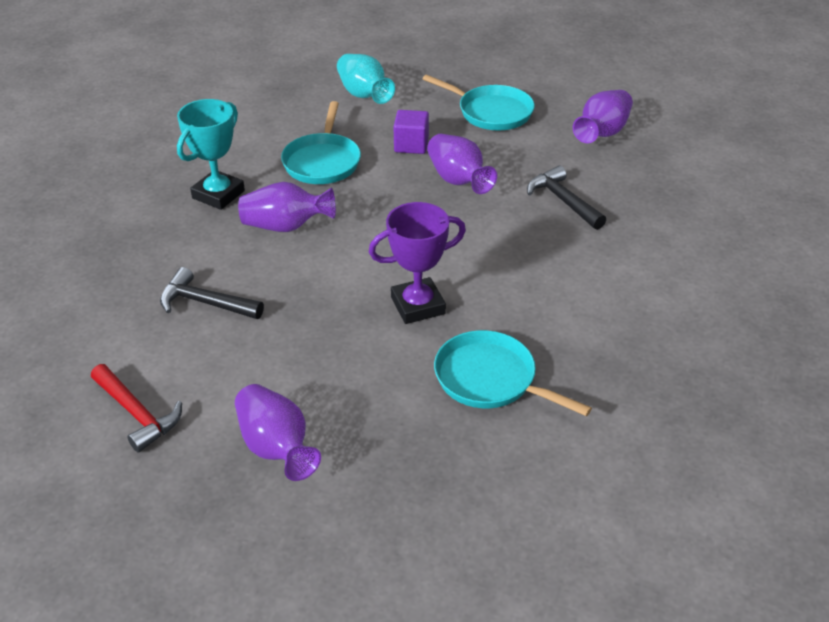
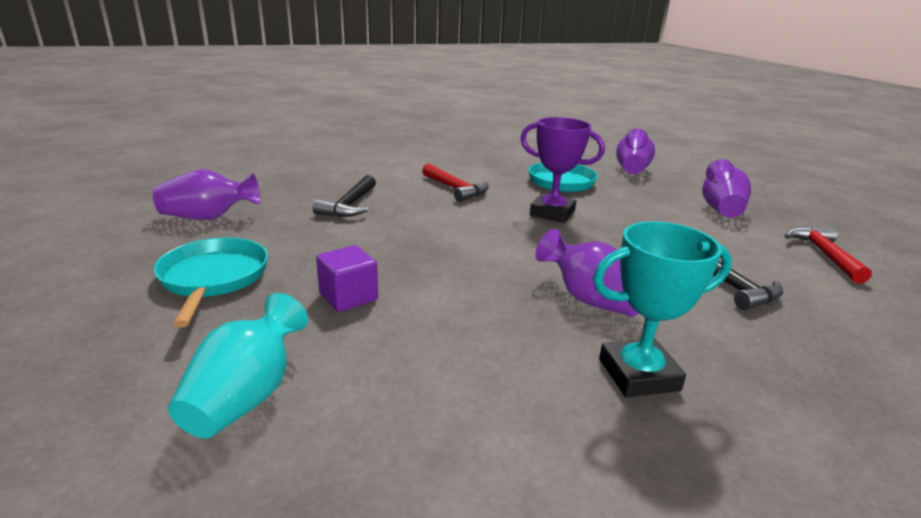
camera: 135 degrees left, 15 degrees down
(322, 161) = (462, 337): turquoise pan -> none
(458, 180) = (380, 250): purple vase -> purple vase (632, 169)
(543, 281) = (455, 189): none -> red hammer

